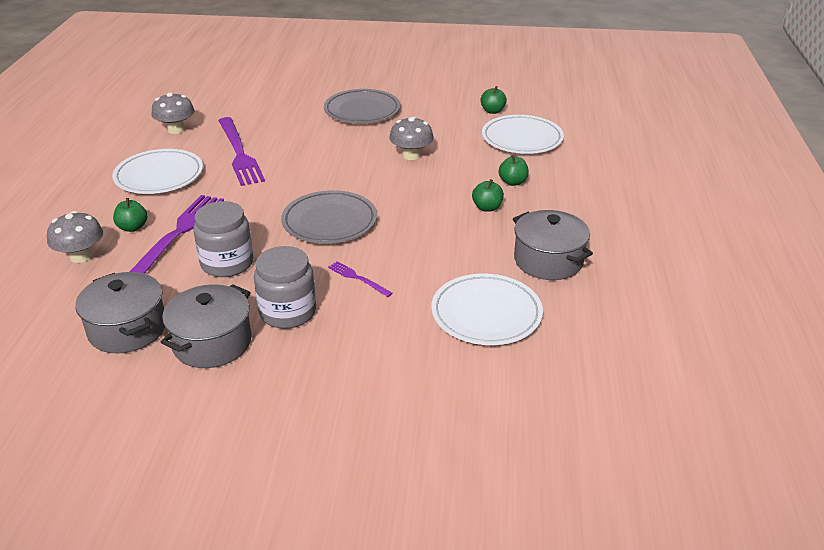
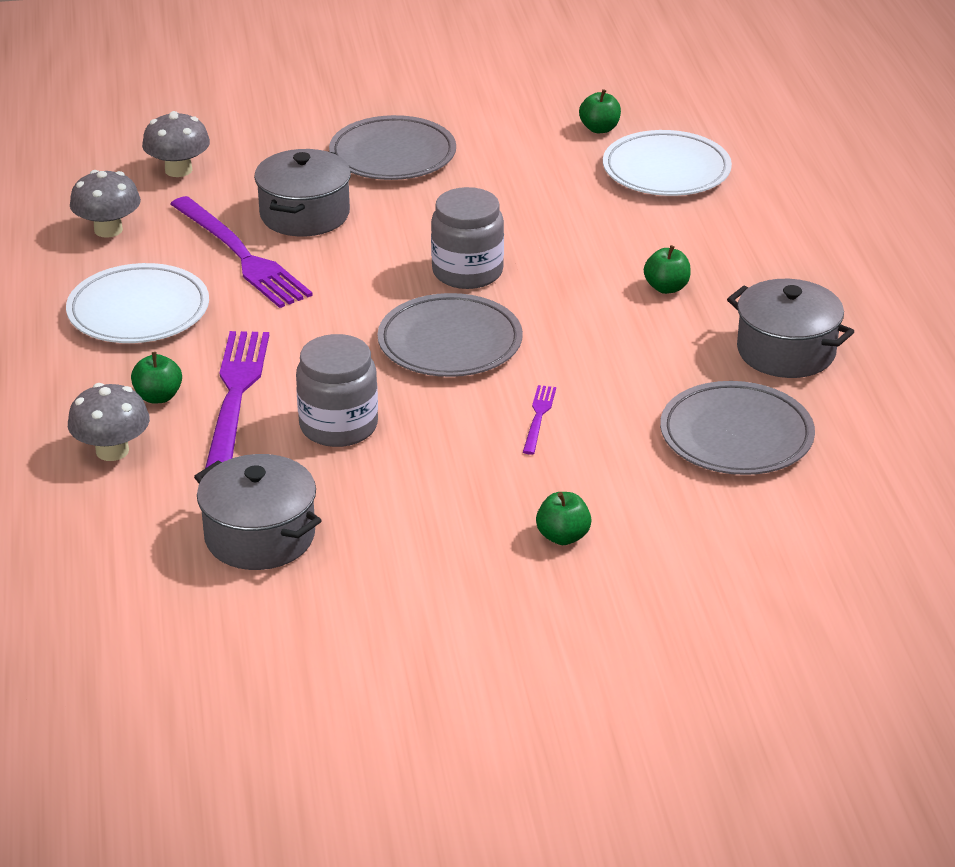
camera: 15 degrees left, 0 degrees up
(212, 343) = (391, 534): grey pot -> grey pot (304, 214)
(288, 312) = (469, 477): grey jar -> grey jar (467, 272)
(358, 278) = (538, 417): purple fork -> purple fork turned 75 degrees clockwise
(411, 155) = (513, 221): grey mushroom -> grey mushroom (178, 170)
(486, 314) = (736, 436): white plate -> grey plate
(512, 182) = (685, 243): green apple -> green apple (563, 536)

